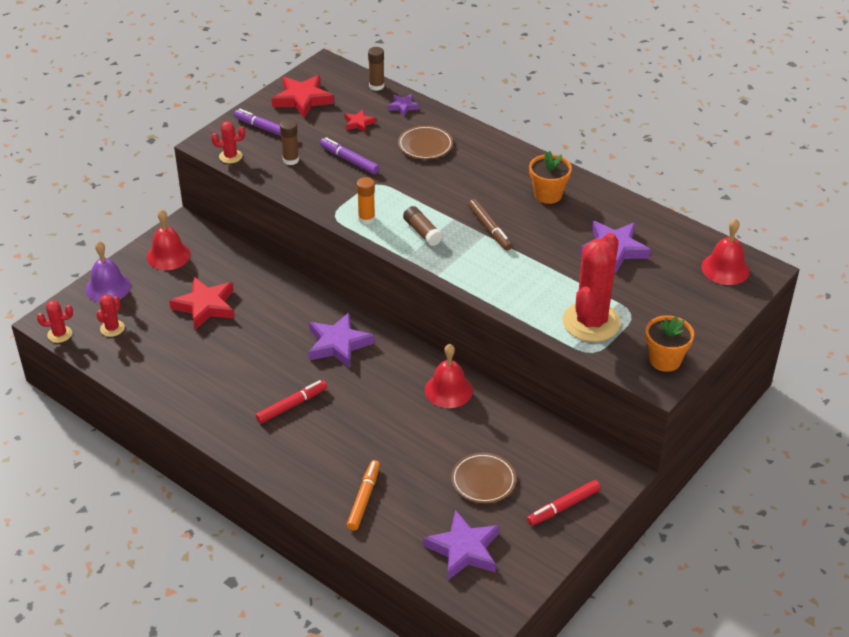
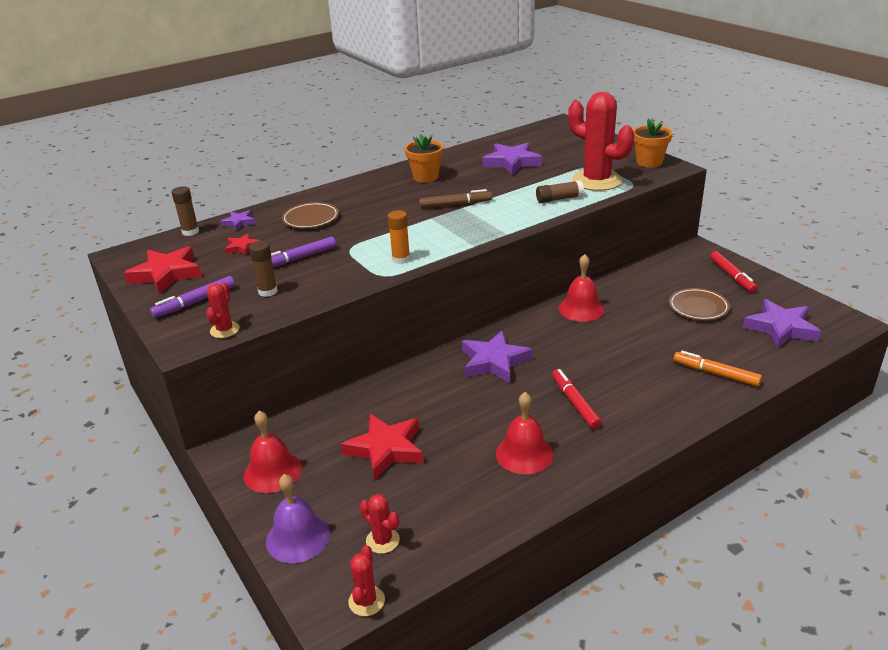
camera: 70 degrees left, 10 degrees down
(422, 232) = (440, 234): brown glue stick -> brown glue stick (559, 199)
(725, 269) = (554, 132): red bell -> red bell (524, 453)

